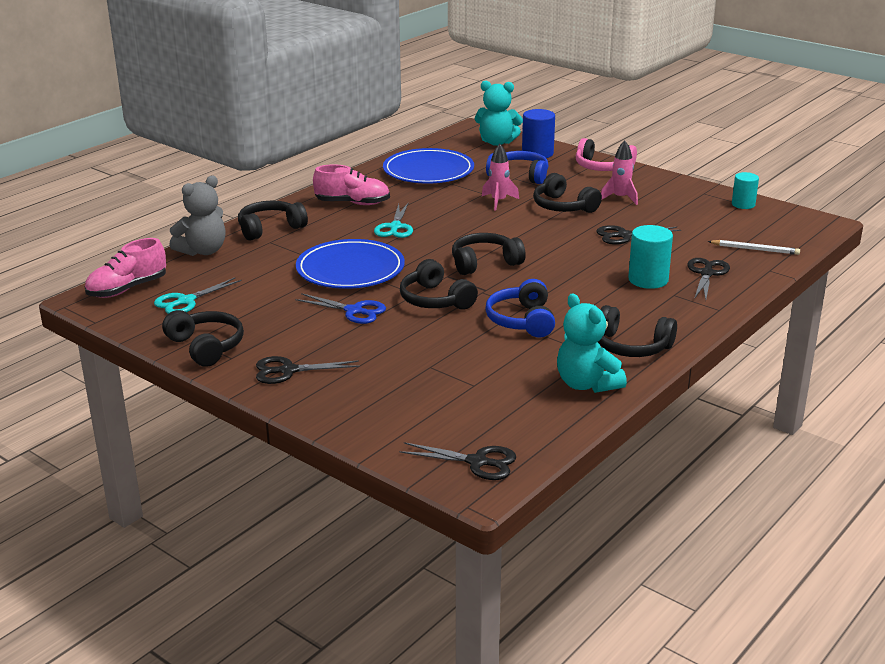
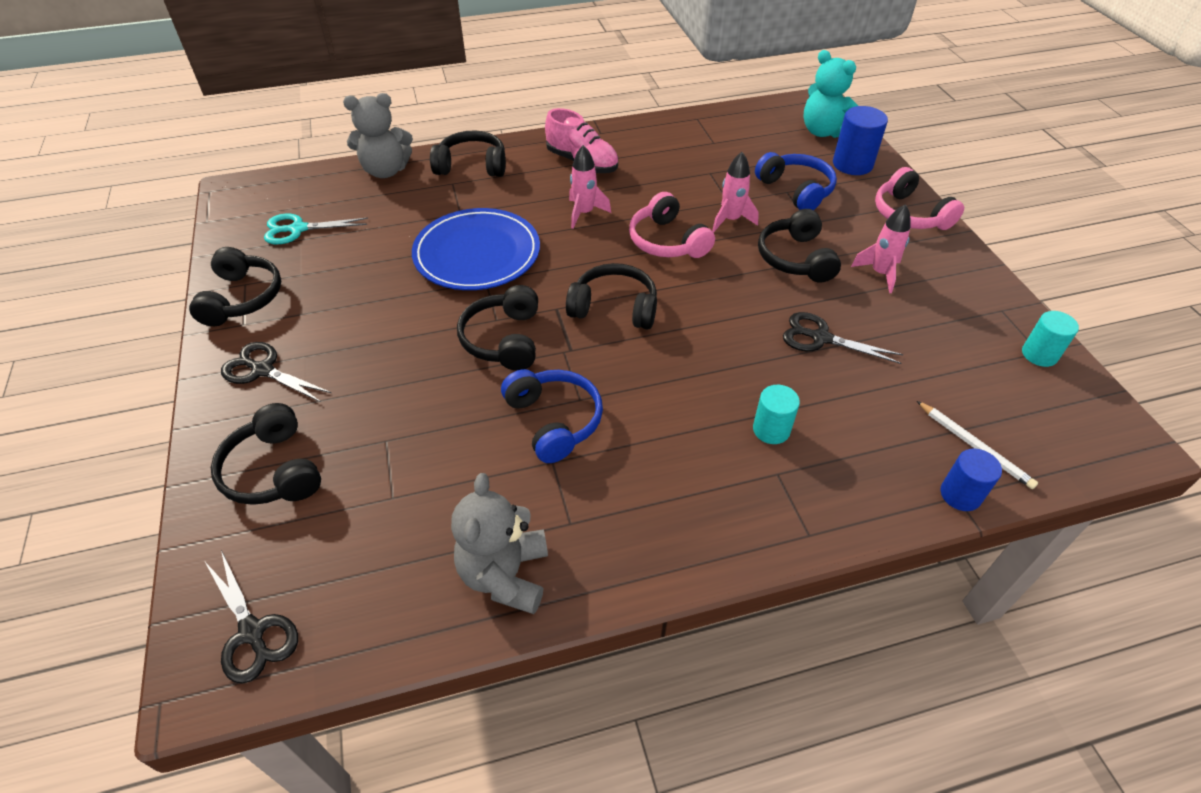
camera: 35 degrees right, 20 degrees up
(127, 289) = (275, 192): pink shoe -> none
(354, 311) = (413, 316): blue scissors -> none
(395, 227) = (584, 213): turquoise scissors -> pink rocket
(428, 171) = (705, 146): blue plate -> none
(472, 223) = (667, 241): none -> pink headphones
(522, 321) = (554, 421): blue headphones -> blue headphones turned 120 degrees clockwise
(587, 384) = (505, 575): turquoise teddy bear -> grey teddy bear
(631, 346) = (627, 538): black headphones -> black headphones (274, 470)
(648, 280) = (771, 430): turquoise cylinder -> turquoise cylinder, size x0.66
(707, 273) = (860, 458): black scissors -> none
(770, 269) = (960, 494): none -> blue cylinder

